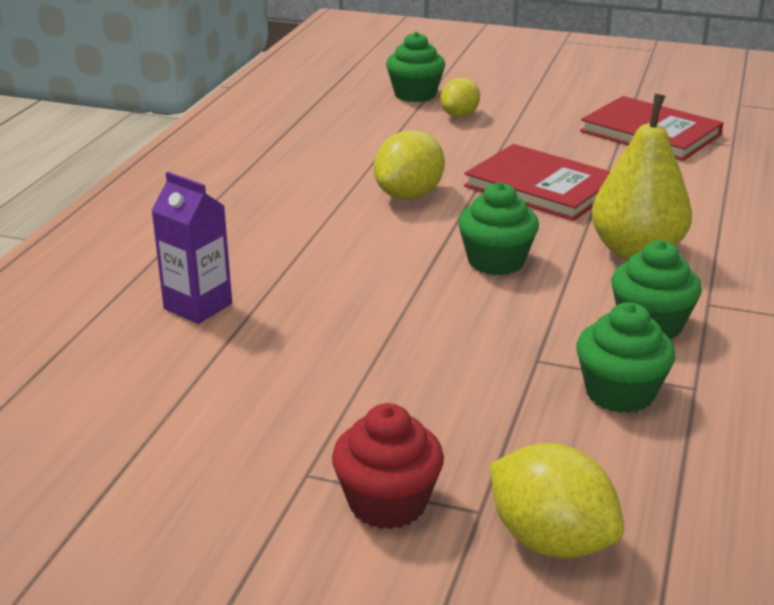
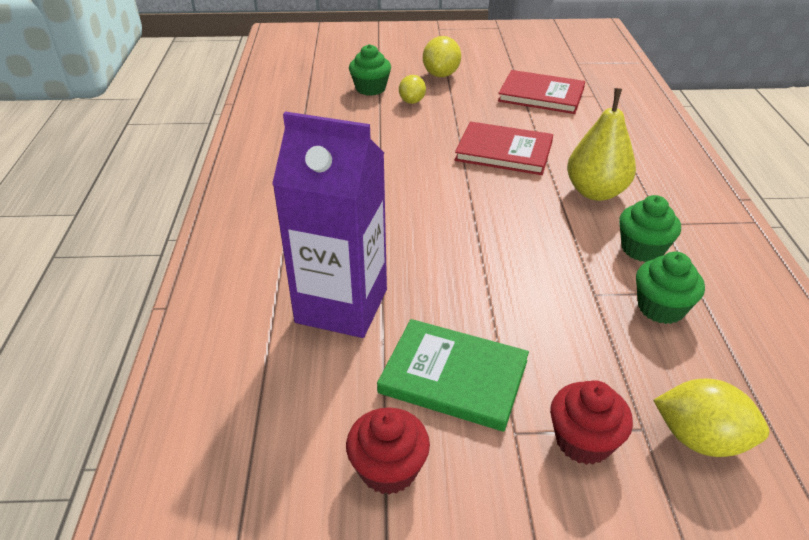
camera: 20 degrees left, 10 degrees up
(126, 470) = (388, 469): none -> red cupcake
(198, 306) = (341, 306): purple carton -> purple carton, size x1.97
(276, 402) = (453, 376): none -> green book
(409, 195) = (423, 176): yellow lemon -> yellow lemon (441, 75)
(496, 261) = (516, 219): green cupcake -> none

